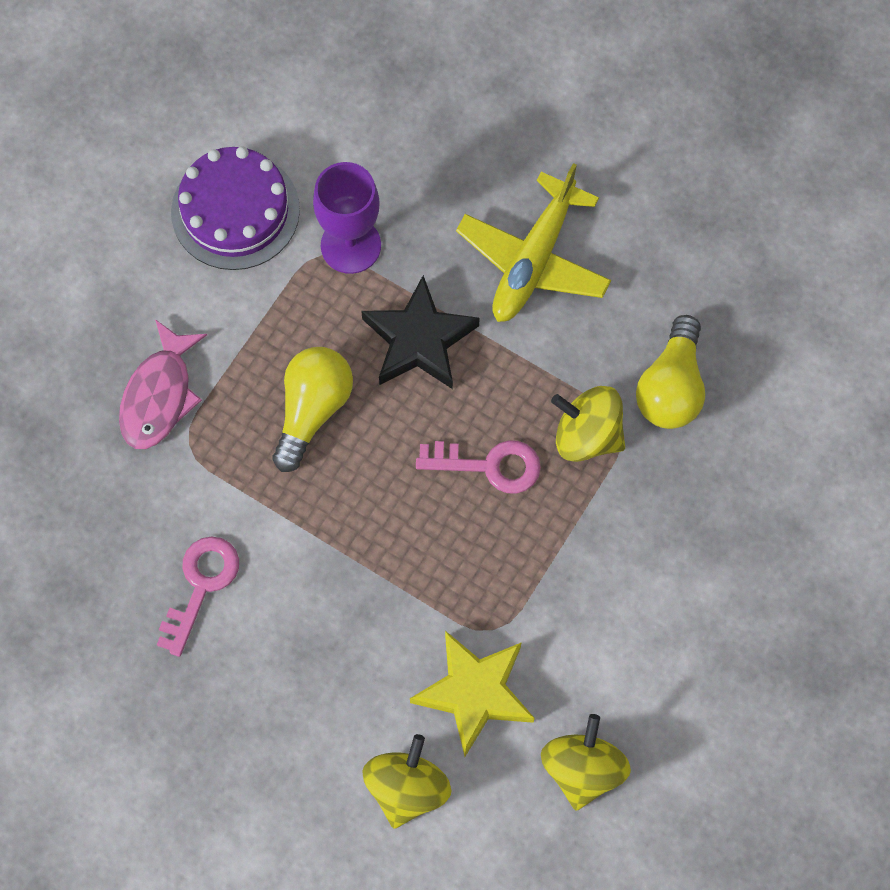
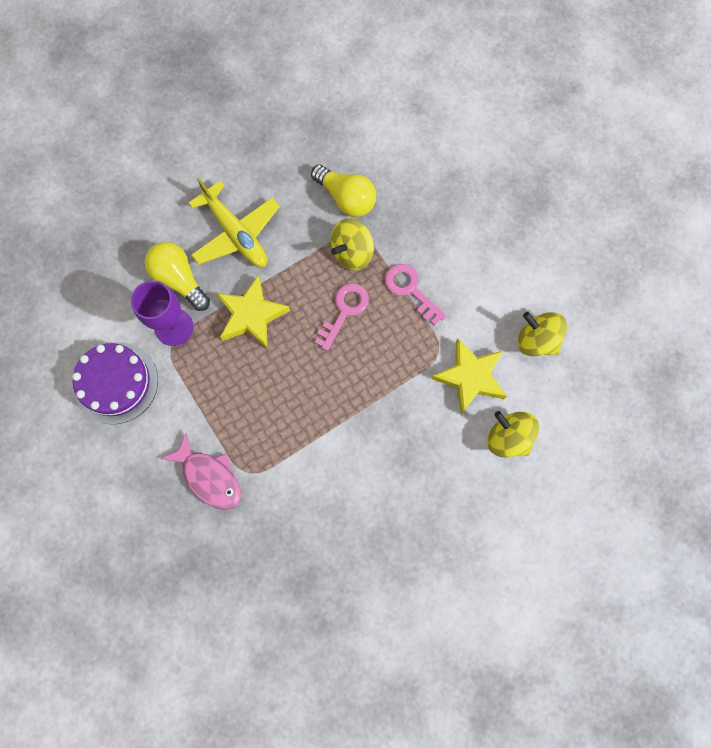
camera: 65 degrees left, 5 degrees up
(201, 586) = (339, 503): pink key -> pink key (410, 290)
(312, 410) = (263, 393): yellow light bulb -> yellow light bulb (179, 280)
(419, 340) = (251, 315): black star -> yellow star

